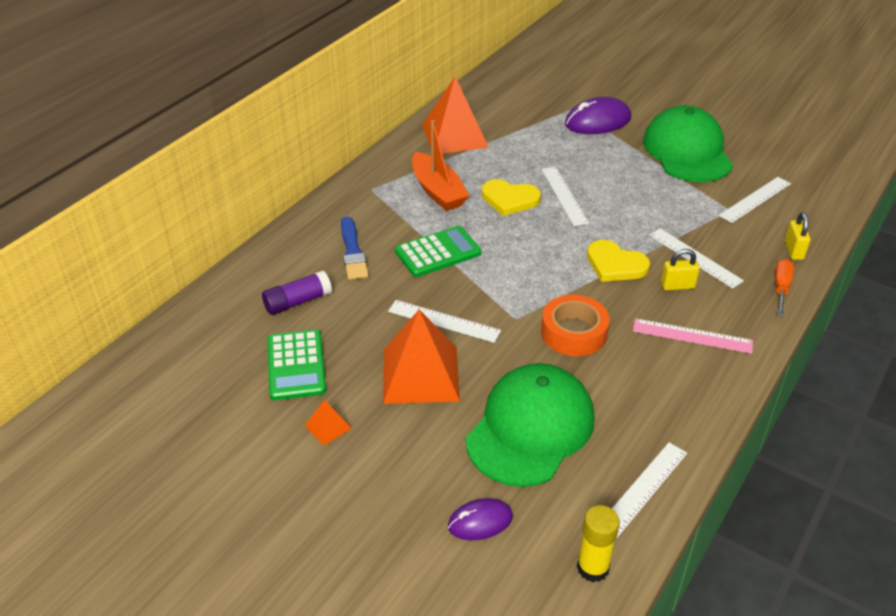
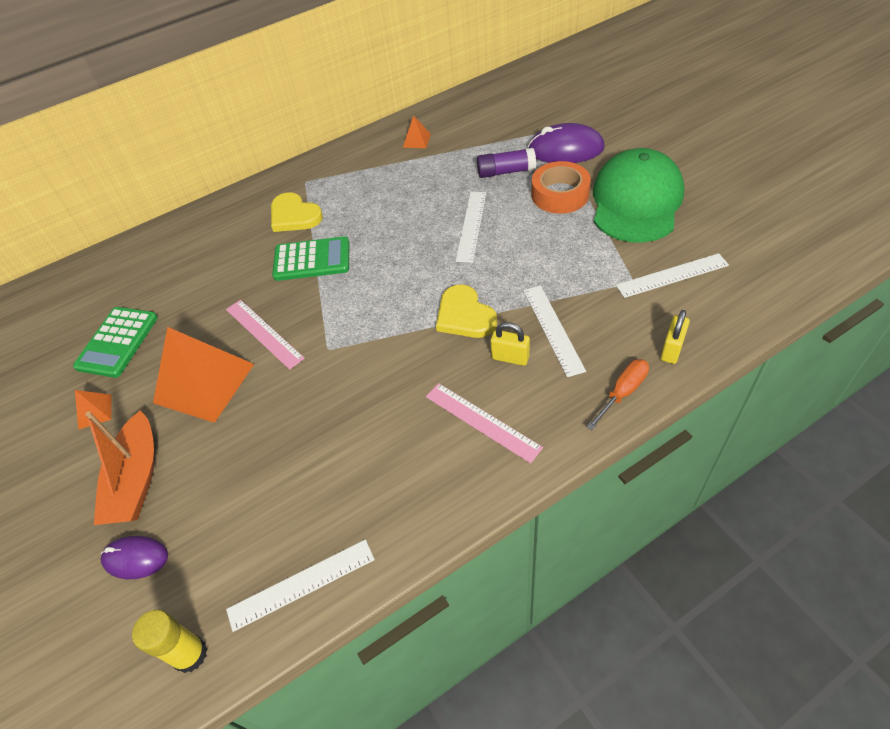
camera: 30 degrees right, 10 degrees up
(297, 302) = (165, 280): purple glue stick -> purple glue stick (505, 172)
(352, 251) = (243, 241): blue brush -> none
(438, 191) = (359, 195): orange boat -> orange boat (136, 479)
(443, 321) = (263, 333): white ruler -> pink ruler
(454, 135) = (417, 140): orange pyramid -> orange pyramid, size x0.43
(509, 199) = (417, 218): yellow heart -> yellow heart (294, 215)
(530, 428) = (251, 474): green cap -> none
(574, 332) = (368, 381): orange tape -> orange tape (560, 194)

